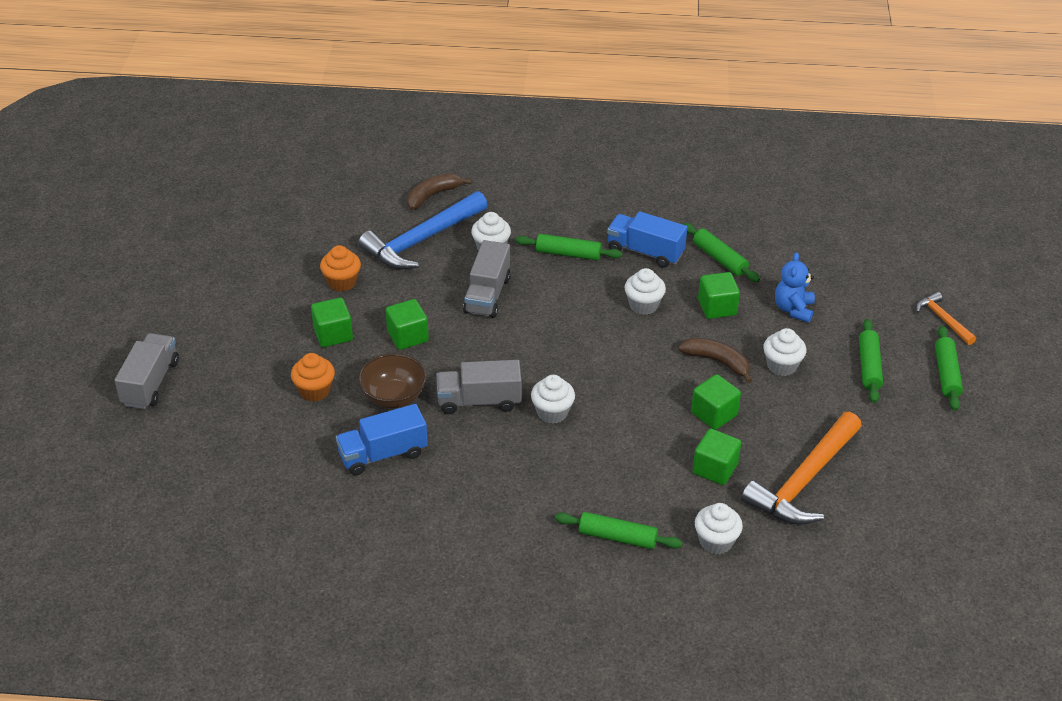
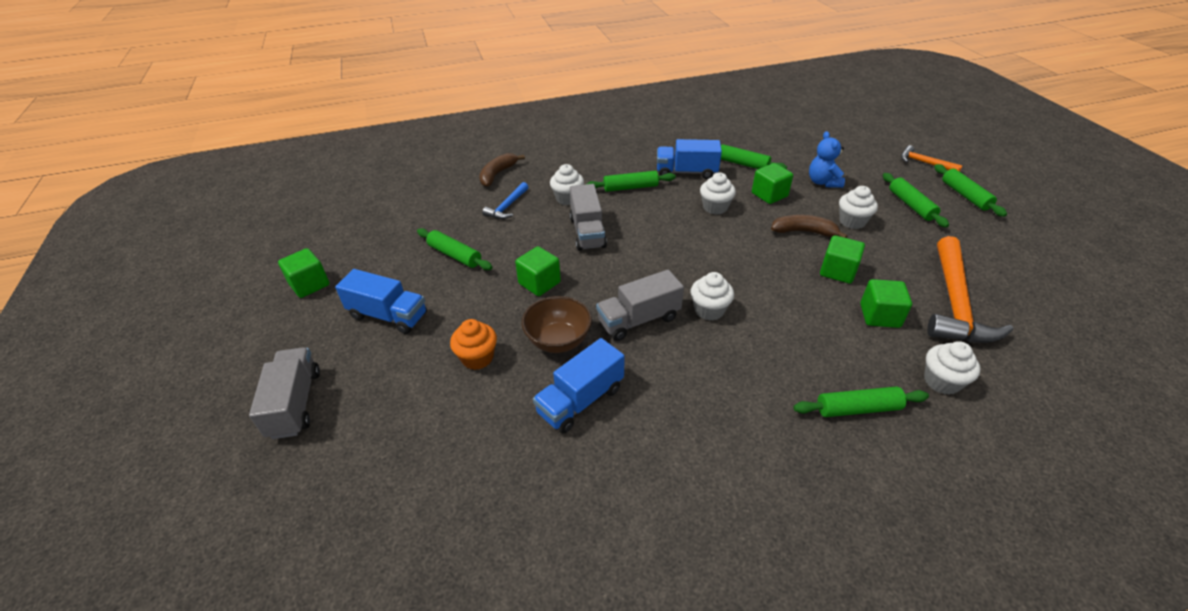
camera: 20 degrees left, 0 degrees up
(254, 327) = (388, 316): none -> blue truck
(333, 334) = (469, 300): green cube -> green cube (309, 285)
(342, 282) = (455, 255): orange cupcake -> green rolling pin
(422, 240) = (507, 206): blue hammer -> blue hammer, size x0.50

